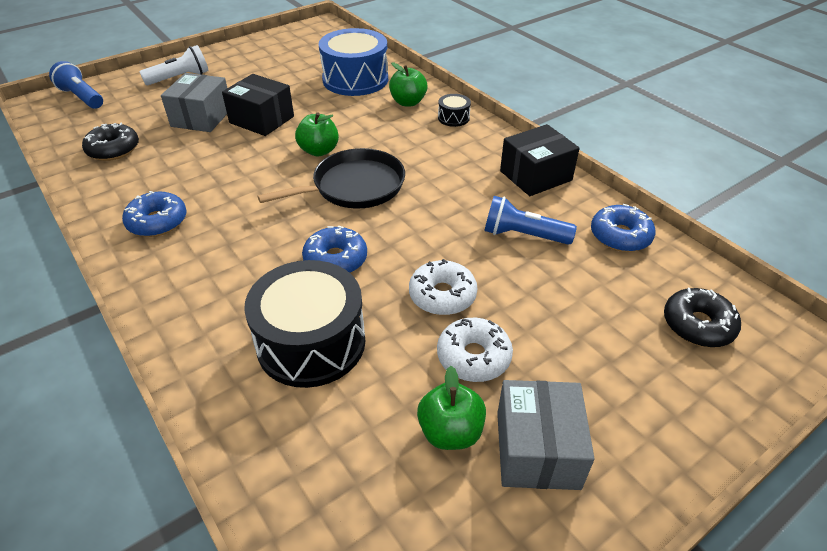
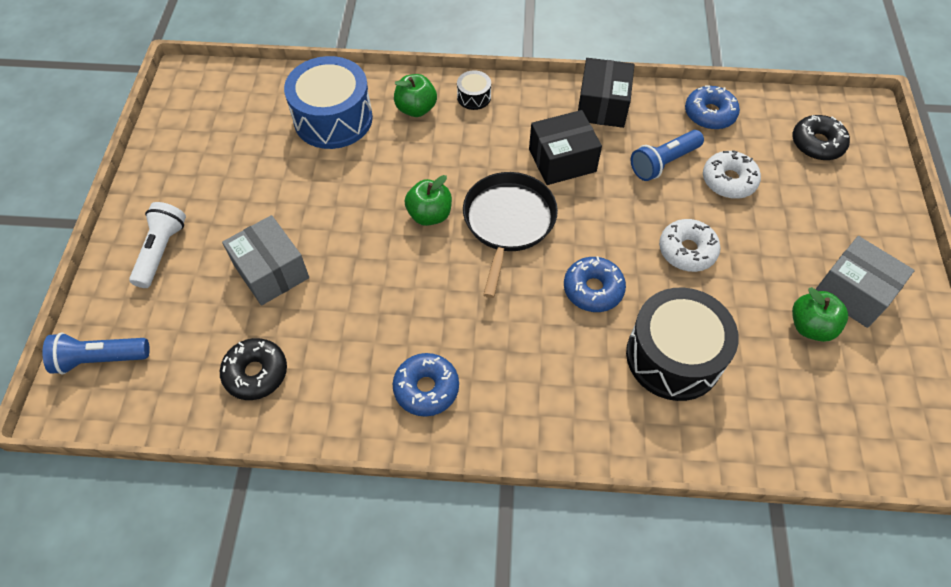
camera: 50 degrees left, 15 degrees up
(261, 120) = (329, 227): black box -> black box (562, 160)
(473, 357) = (758, 273): white donut -> white donut (728, 180)

